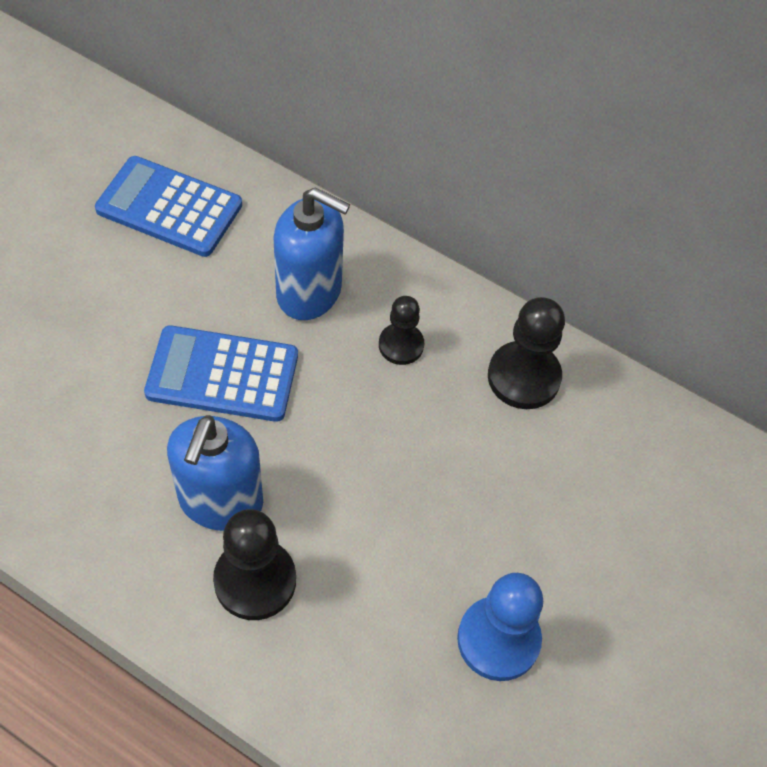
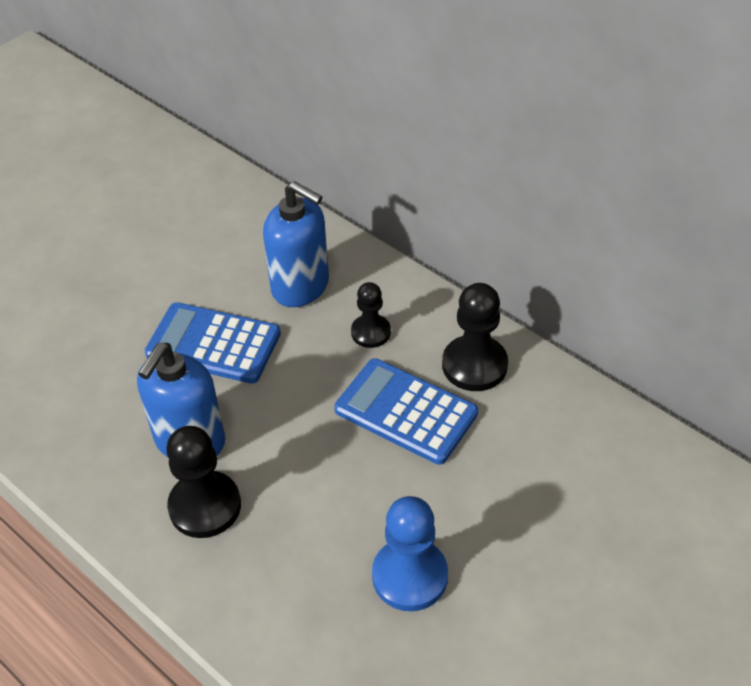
camera: 15 degrees right, 10 degrees down
(169, 207) = (198, 216): blue calculator -> blue calculator (406, 411)

